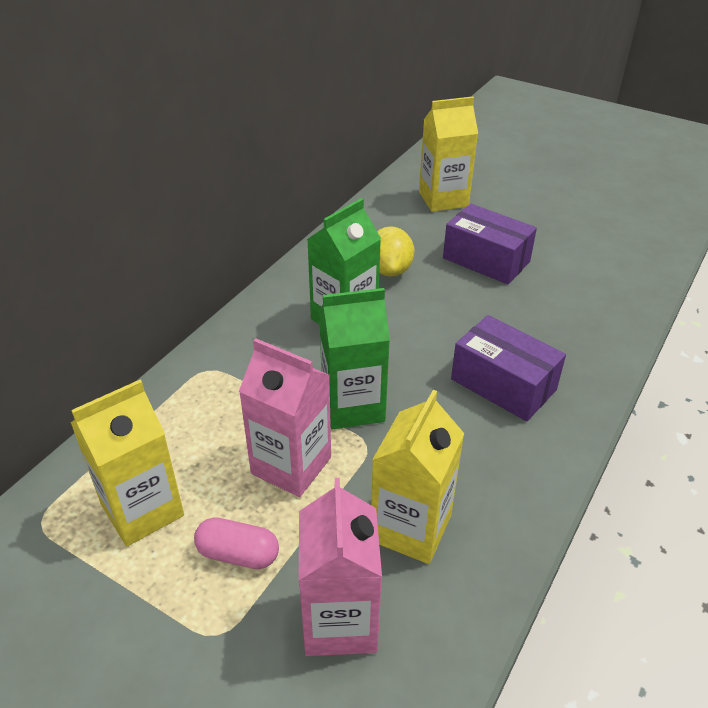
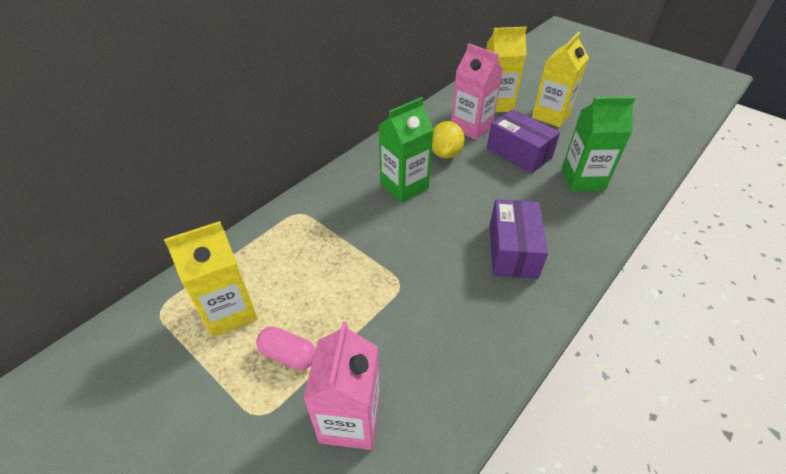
camera: 10 degrees right, 5 degrees up
(291, 465) = (341, 292): pink carton -> pink carton (471, 127)
(353, 406) = (396, 253): green carton -> green carton (582, 179)
(411, 528) = (419, 354): yellow carton -> yellow carton (551, 115)
(503, 384) = (512, 250): purple box -> purple box turned 45 degrees clockwise

